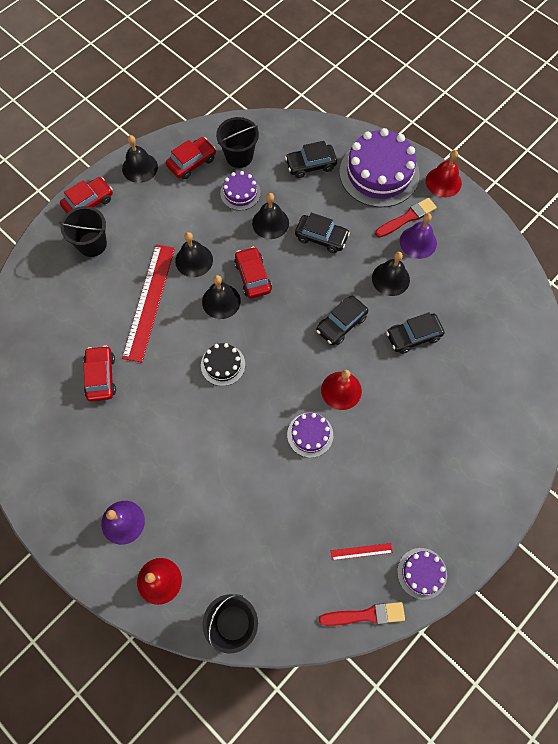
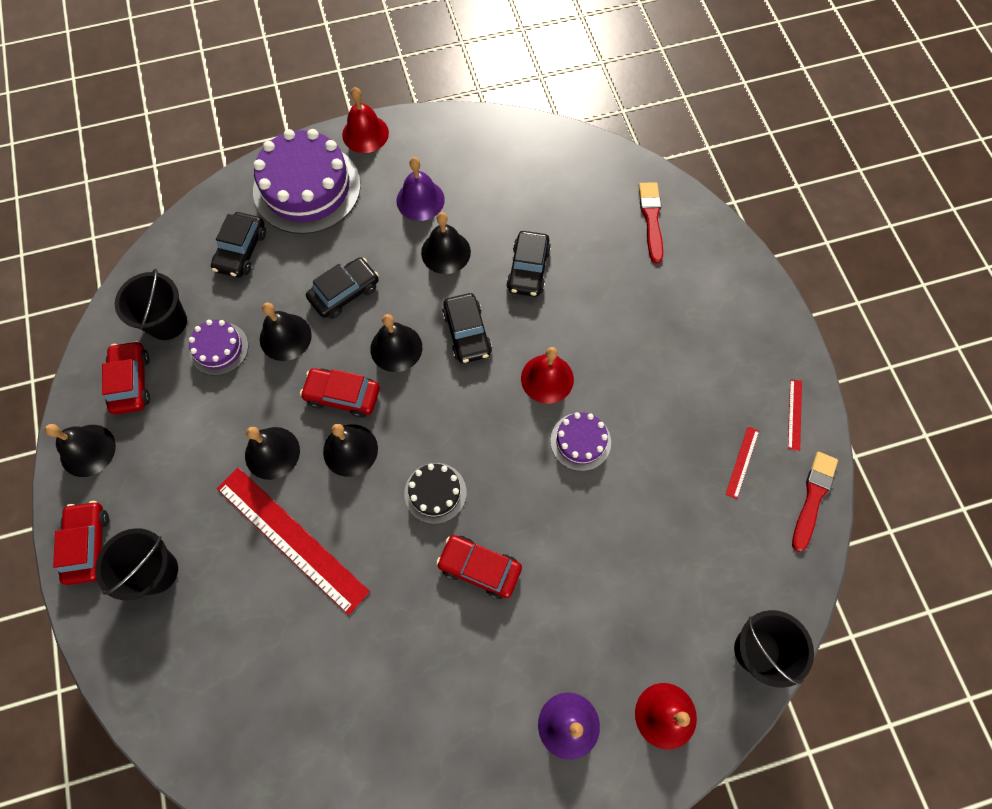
camera: 60 degrees left, 0 degrees up
(101, 376) = (356, 656): red car -> red car (479, 568)
(303, 288) = (396, 348): none -> black bell
(407, 218) = (383, 193): red brush -> red brush (651, 219)
(422, 573) = (794, 414): purple cake -> red ruler

